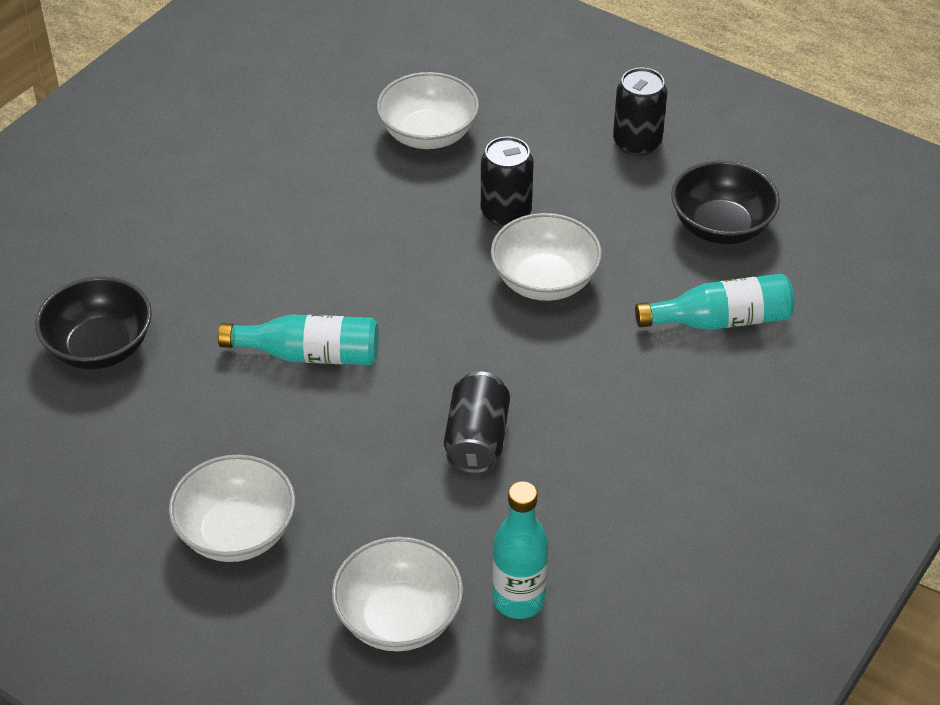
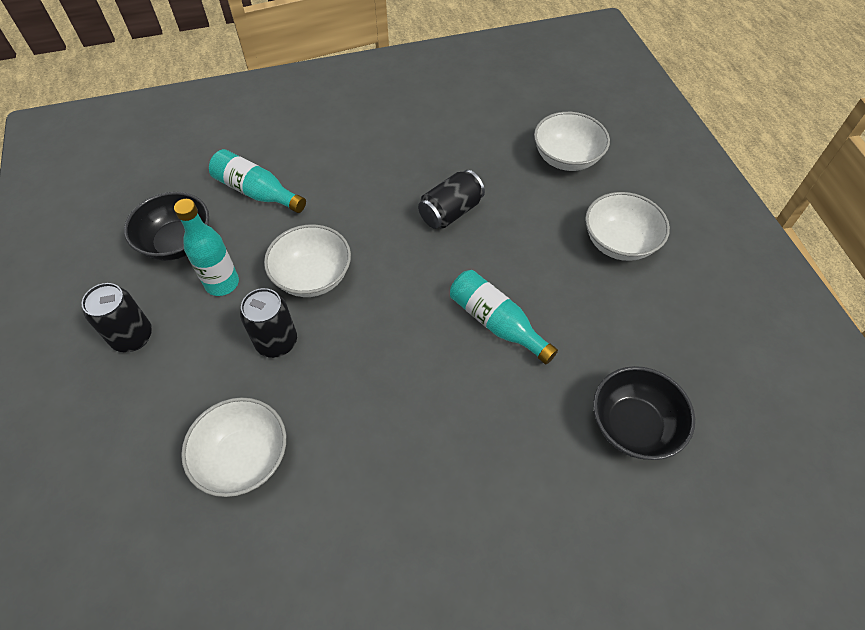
camera: 140 degrees left, 10 degrees up
(518, 599) = (504, 135): turquoise bottle -> turquoise bottle (222, 283)

